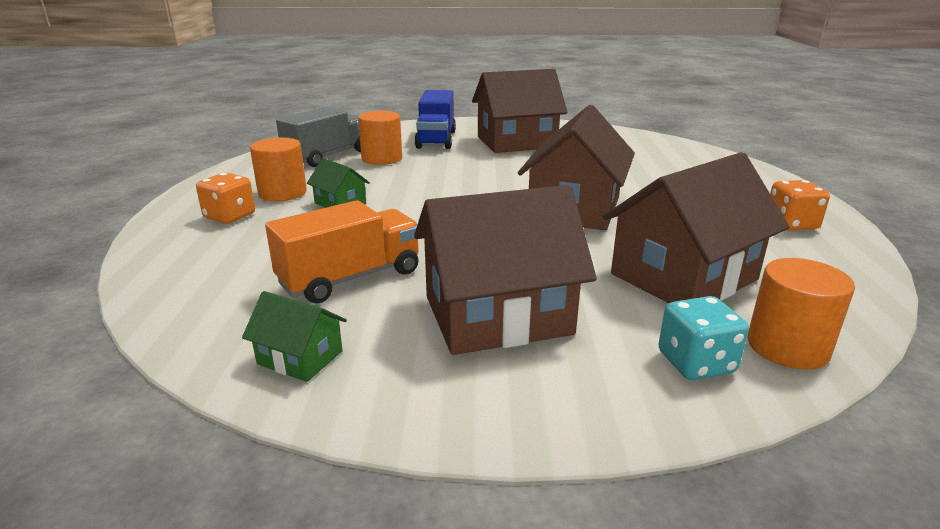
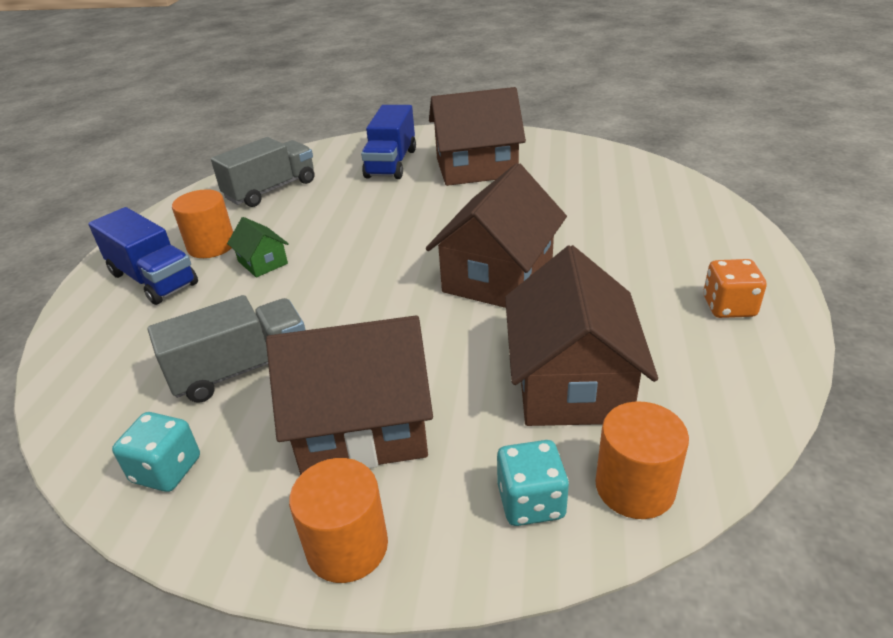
camera: 10 degrees right, 10 degrees up
(230, 216) = (153, 279): orange dice -> blue truck
(300, 357) = (166, 470): green house -> turquoise dice
(350, 278) = (241, 369): orange truck -> grey truck
(382, 159) = (325, 194): orange cylinder -> orange cylinder (347, 546)
(684, 277) = (571, 383): brown house -> brown house turned 60 degrees counterclockwise

